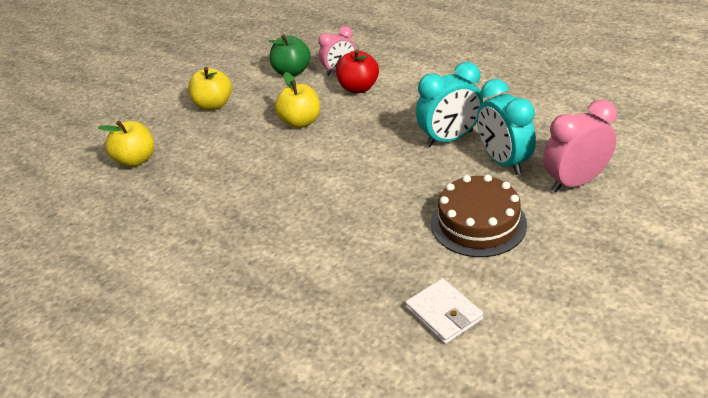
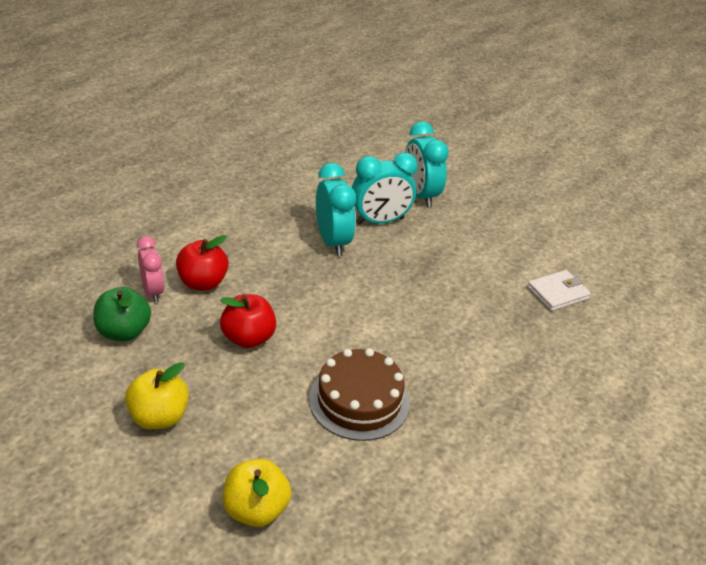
camera: 90 degrees left, 0 degrees up
(300, 122) = (248, 338): yellow apple -> red apple
(478, 223) = (458, 253): brown cake -> brown cake (359, 400)
(575, 182) = (420, 195): pink clock -> turquoise clock

